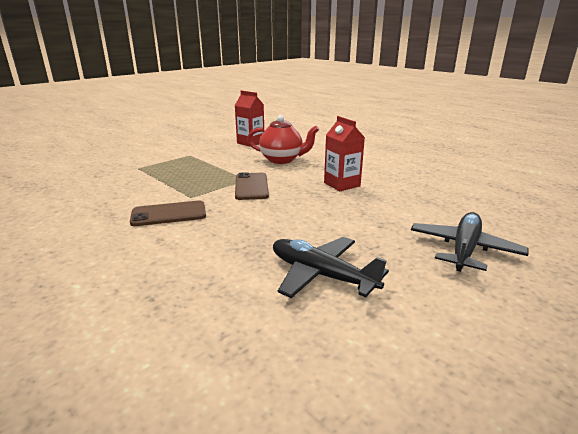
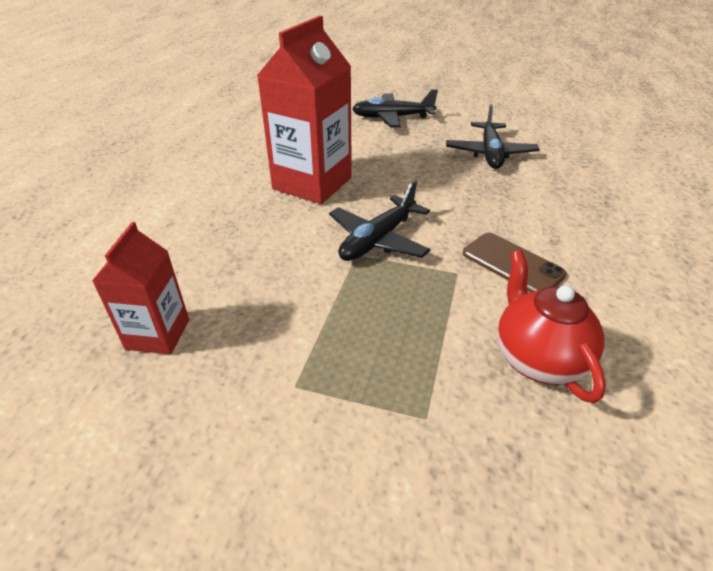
camera: 120 degrees left, 15 degrees up
(251, 186) = (378, 240): brown phone -> black plane
(282, 160) = (249, 254): red teapot -> red teapot (538, 359)
(342, 184) = (312, 183): red carton -> red carton, size x1.76

